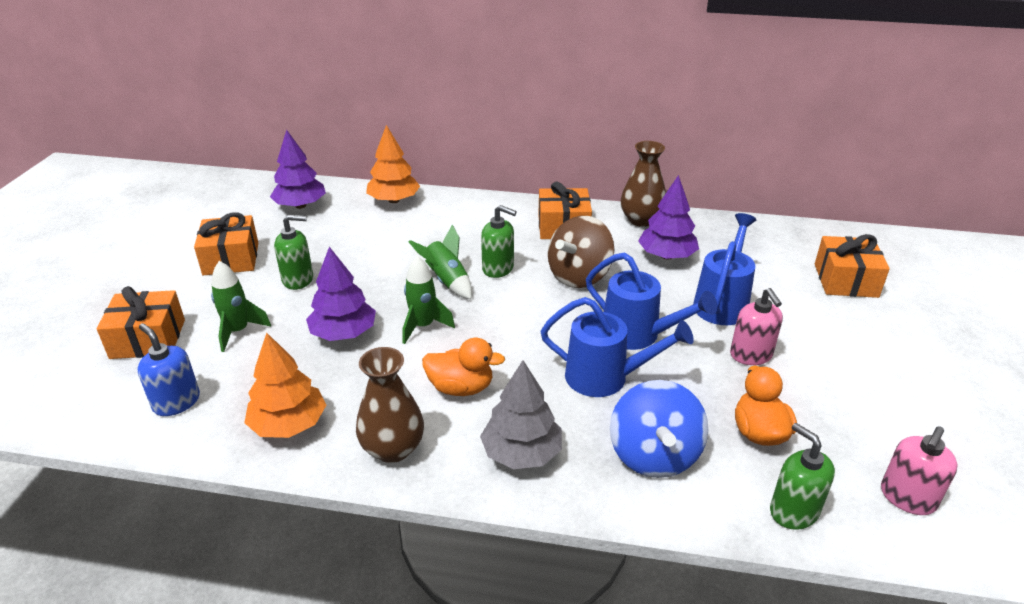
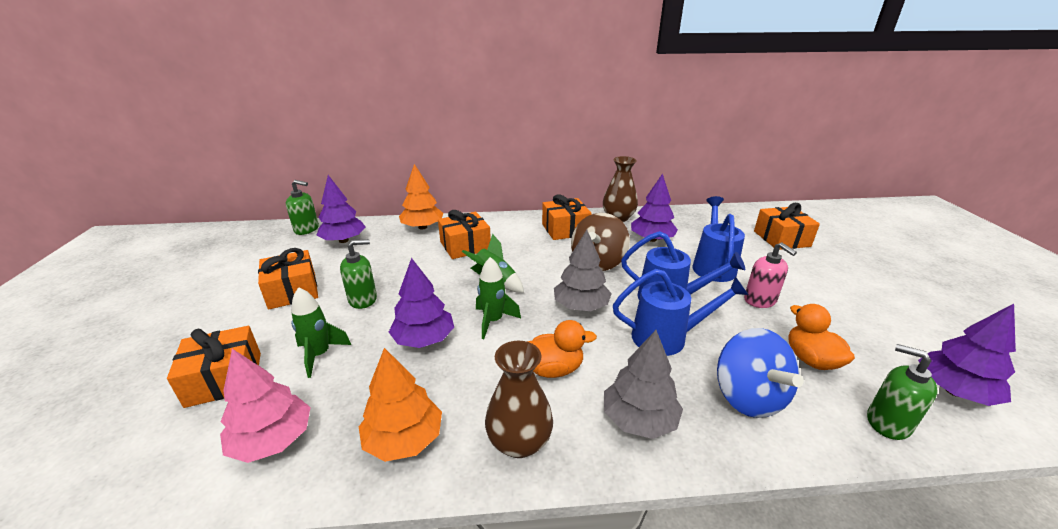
camera: 15 degrees left, 5 degrees down
(176, 402) = (273, 440): blue soap dispenser -> pink tree
(432, 232) = (465, 246): none -> orange gift
(498, 268) = (532, 266): green soap dispenser -> green soap dispenser (307, 229)
(528, 326) = (581, 306): none -> grey tree
(907, 498) = (954, 391): pink soap dispenser -> purple tree

